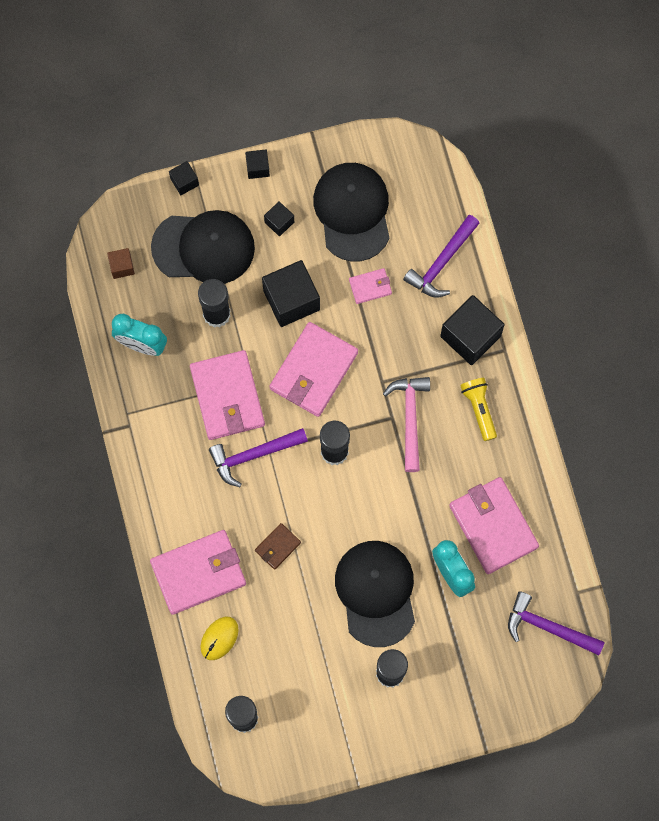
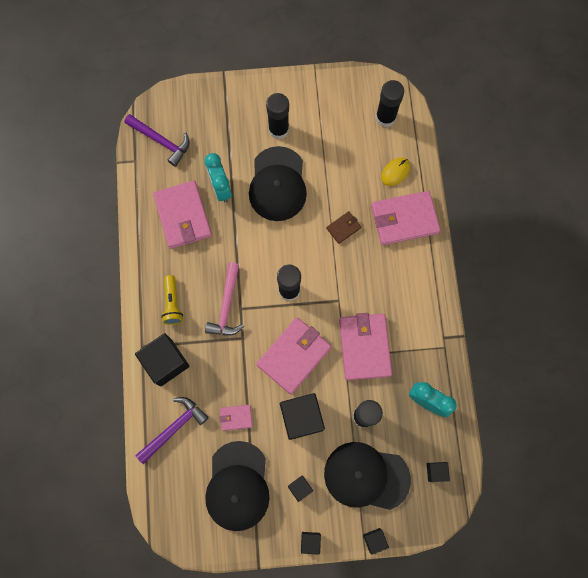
camera: 170 degrees left, 0 degrees up
(122, 266) = (436, 471): brown cube -> black cube
(253, 455) = (351, 298): purple hammer -> none

